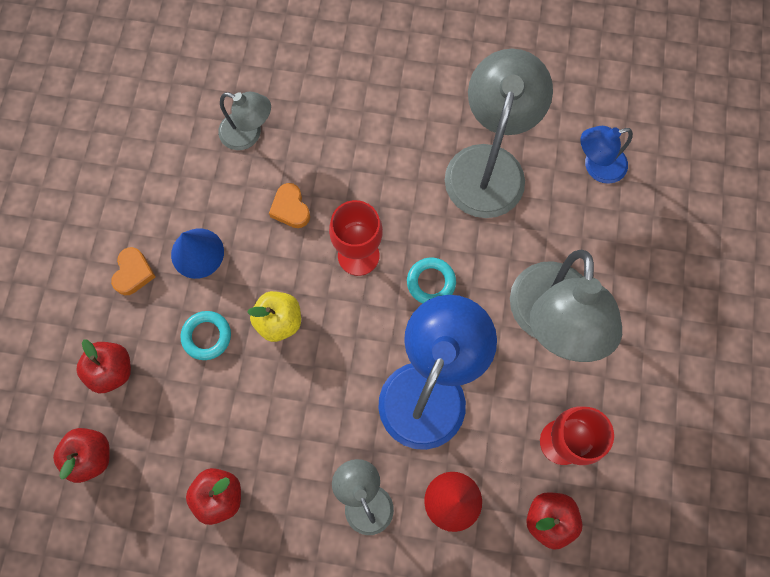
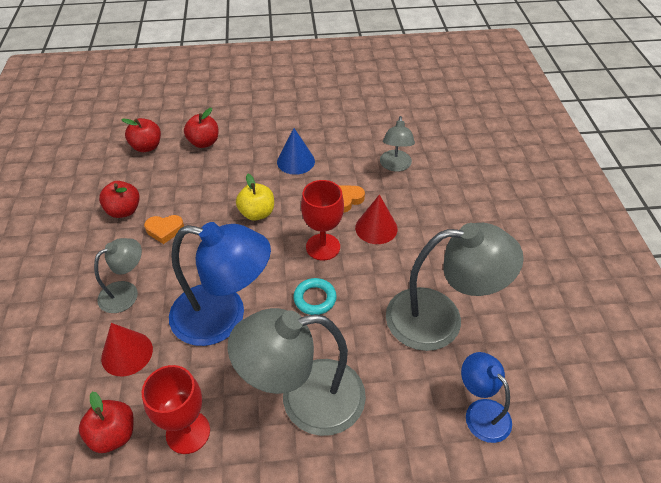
camera: 75 degrees right, 25 degrees down
(133, 273) = (272, 136): orange heart -> orange heart (165, 230)
(207, 336) = (237, 179): turquoise ring -> none
(346, 188) = (376, 228): none -> red cone

